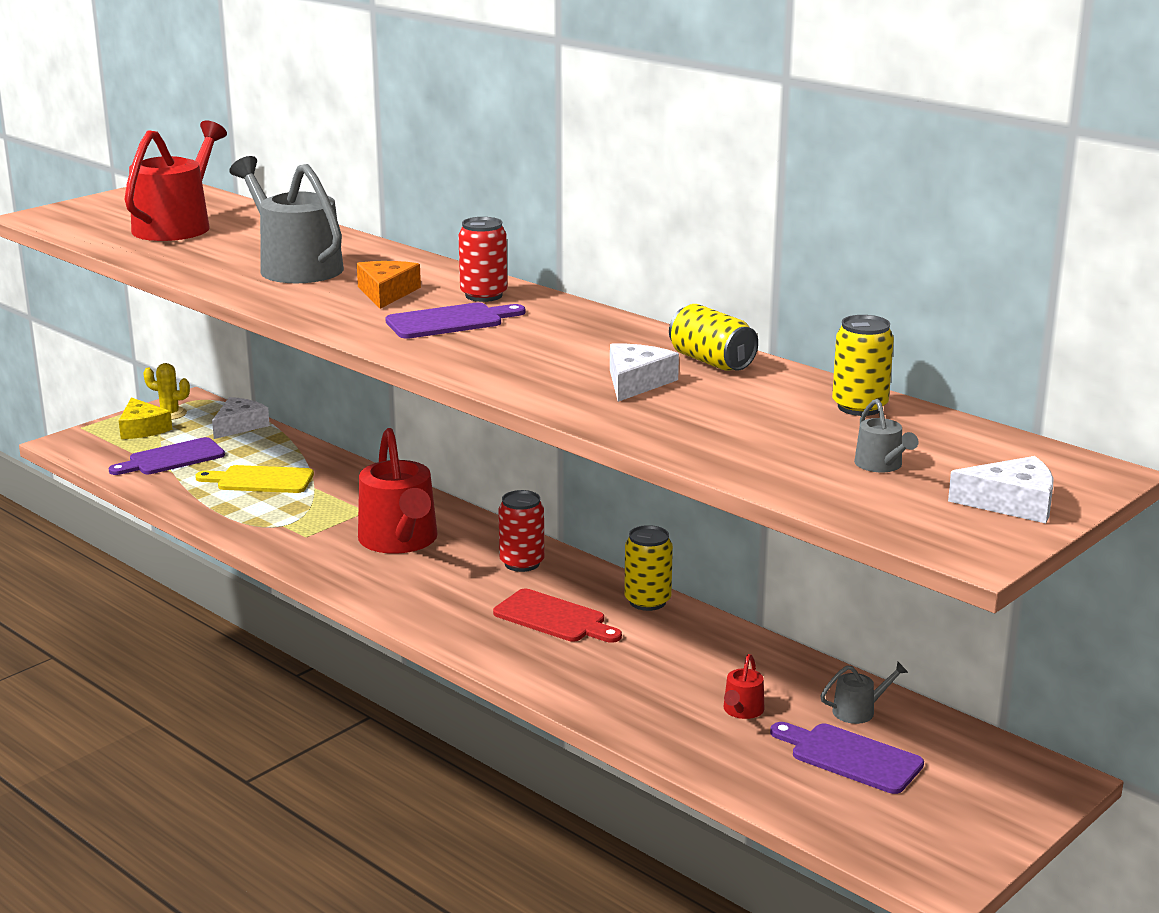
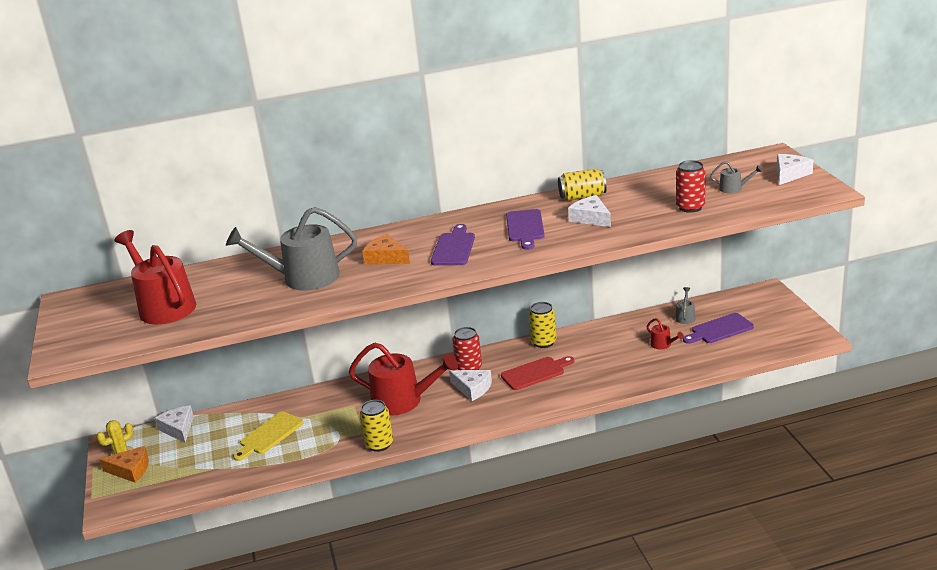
camera: 55 degrees left, 5 degrees up
(142, 429) = (130, 470): yellow cheese -> orange cheese
(172, 458) = (194, 465): purple cutting board -> purple cutting board (525, 228)
(471, 581) = (472, 388): none -> white cheese
(483, 295) = (424, 232): red can -> red can (690, 207)
(859, 407) = (668, 179): yellow can -> yellow can (379, 444)

